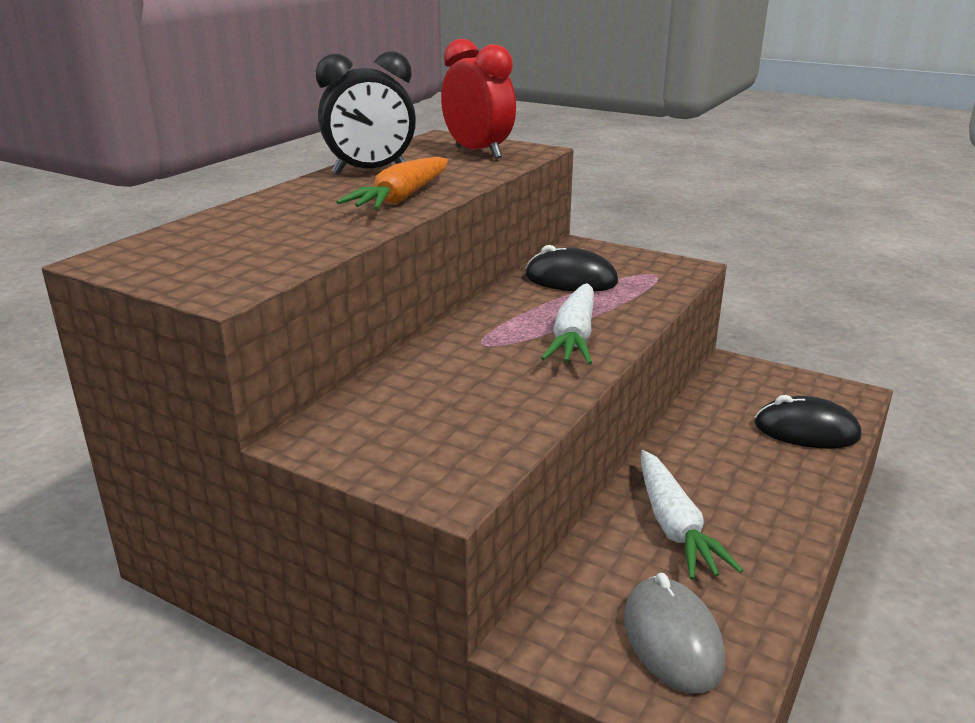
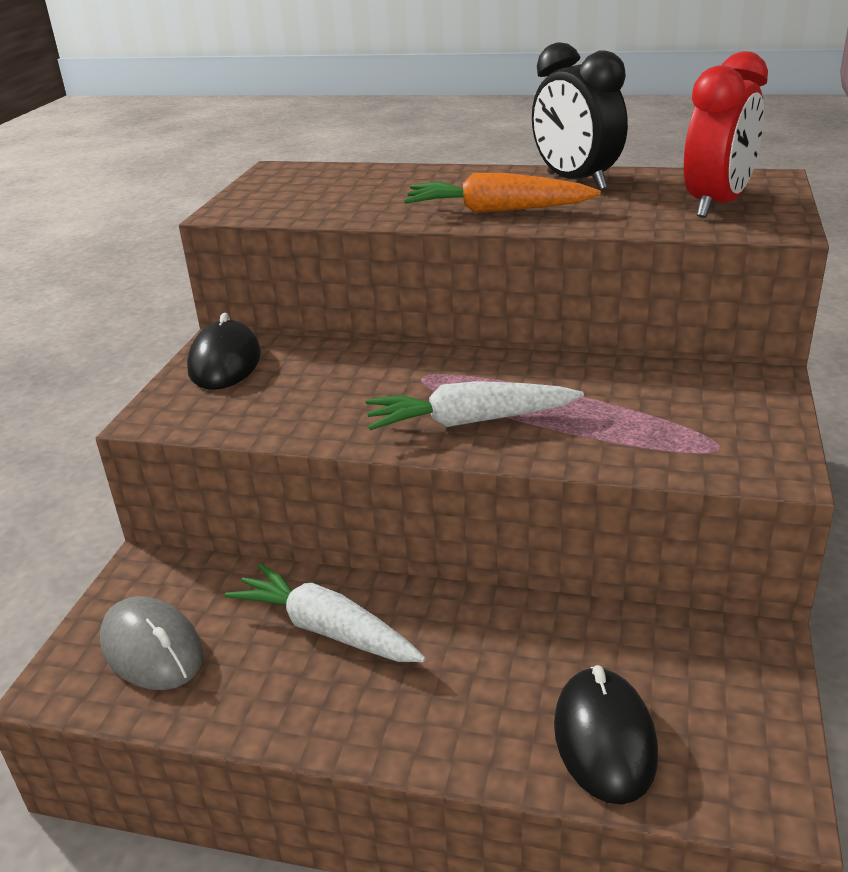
camera: 75 degrees right, 5 degrees up
(571, 280) = (636, 392): black mouse -> black mouse (225, 362)
(672, 639) = (152, 649): grey mouse -> grey mouse turned 75 degrees clockwise
(674, 526) = (326, 629): white carrot -> white carrot turned 60 degrees clockwise

